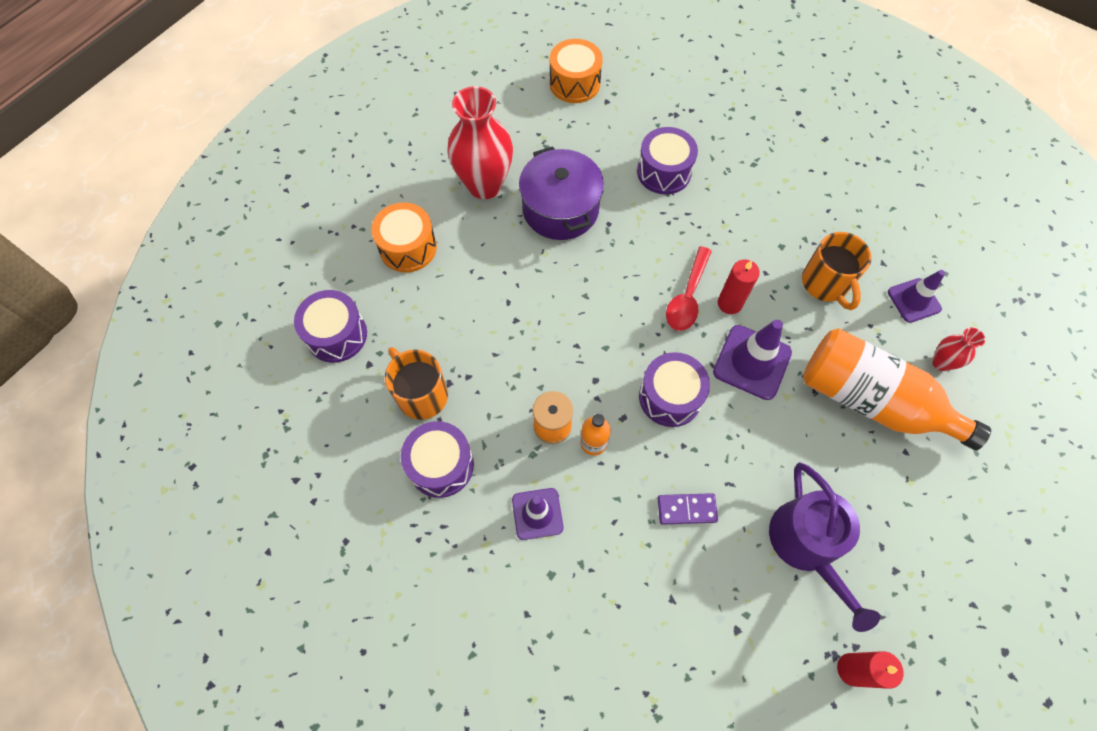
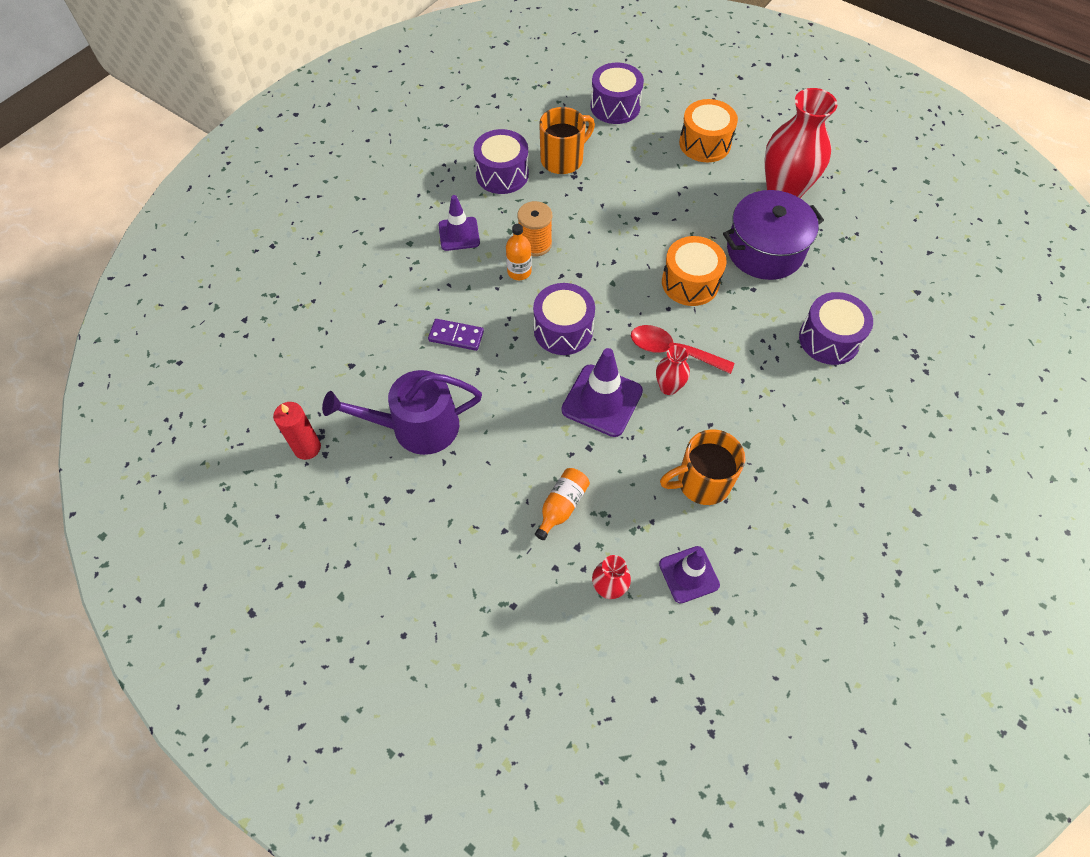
camera: 90 degrees right, 5 degrees down
(574, 83) = (935, 263): orange drum -> orange drum (690, 282)
(686, 509) = (456, 336): purple domino -> purple domino turned 75 degrees counterclockwise
(729, 303) = (668, 387): red candle -> red vase
(871, 400) = (562, 506): orange bottle -> orange bottle, size x0.42

